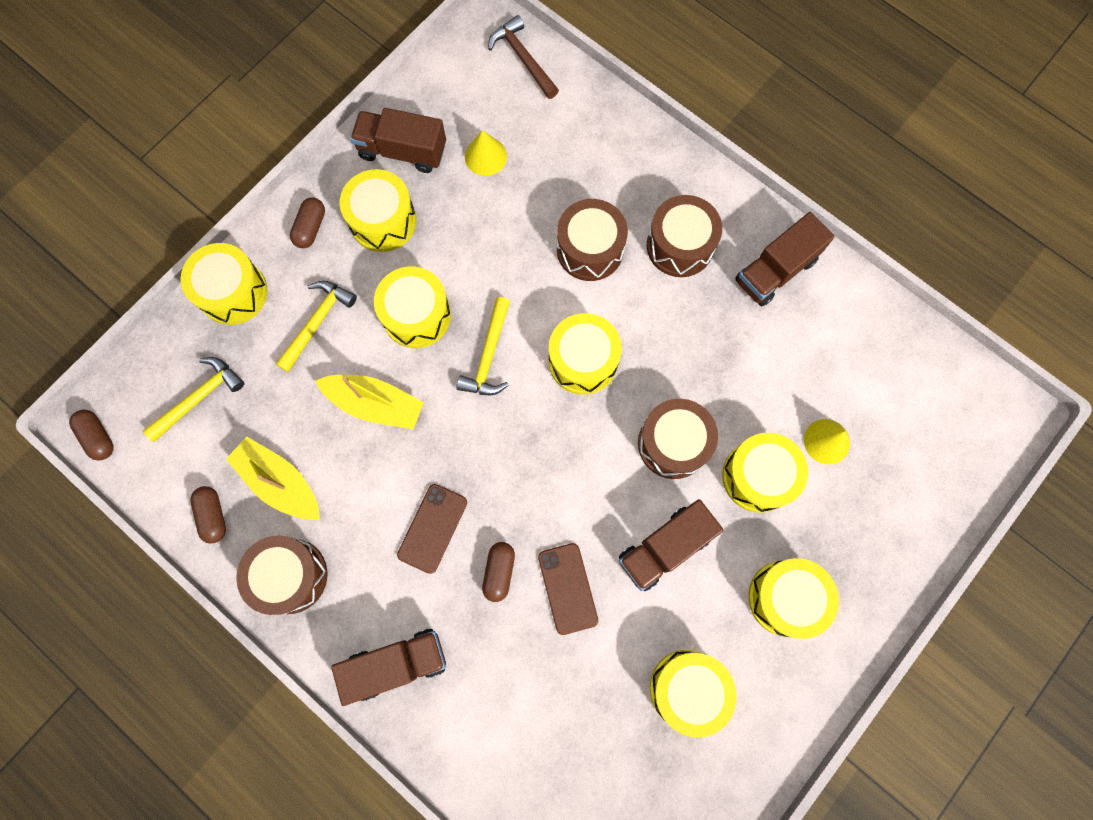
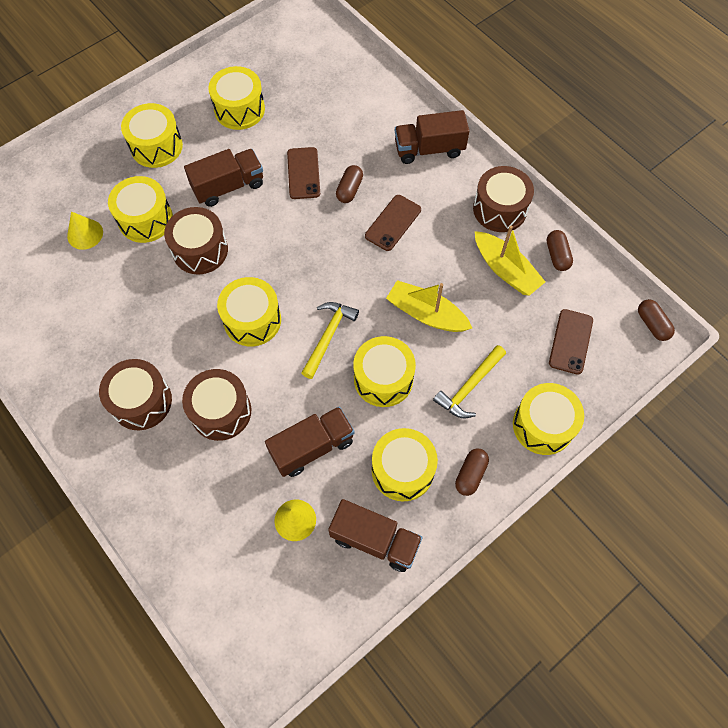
camera: 170 degrees left, 10 degrees down
(199, 397) = (570, 341): yellow hammer -> brown phone
(523, 58) = (233, 628): brown hammer -> none
(775, 270) = (68, 366): brown truck -> brown truck (312, 447)

